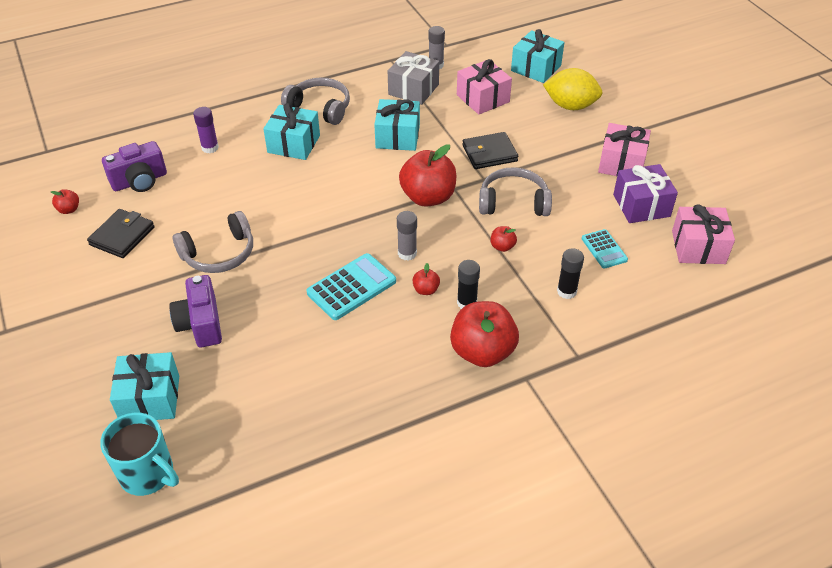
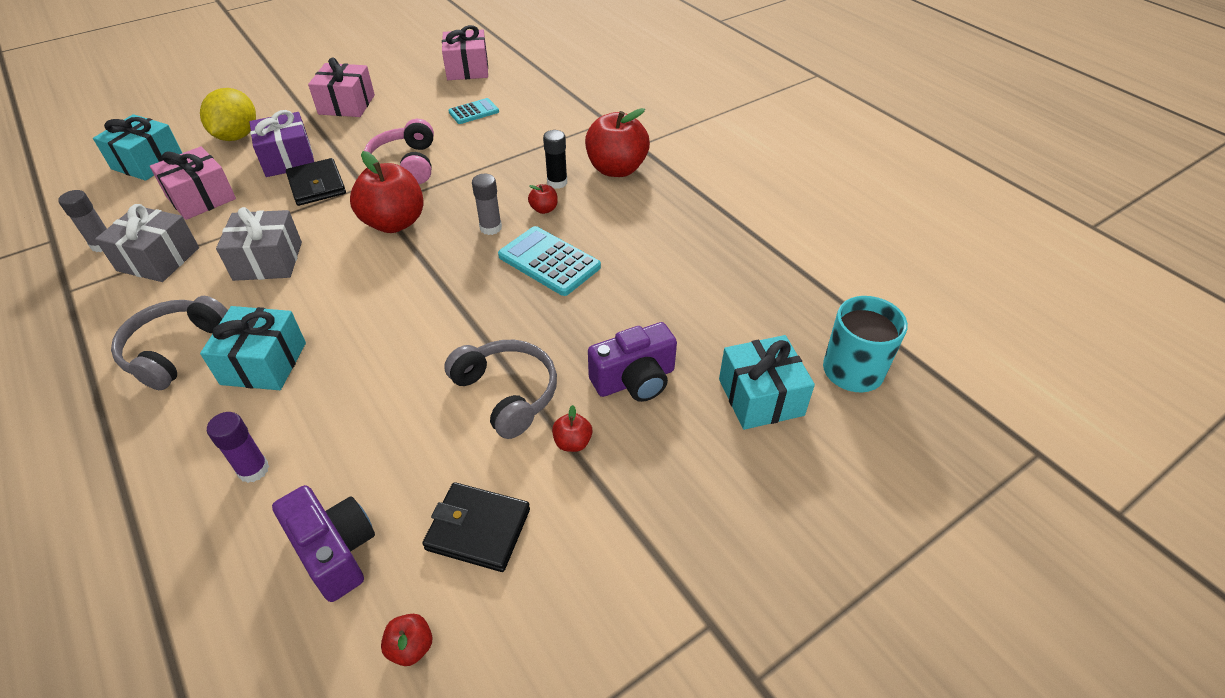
camera: 100 degrees left, 0 degrees up
(397, 136) = (268, 261): turquoise gift -> grey gift
(502, 247) = (475, 167): red apple -> red apple (572, 442)
(513, 202) = (405, 164): grey headphones -> pink headphones
(566, 291) = (531, 129): black glue stick -> none
(641, 205) = (412, 94): purple gift -> purple gift (288, 159)

